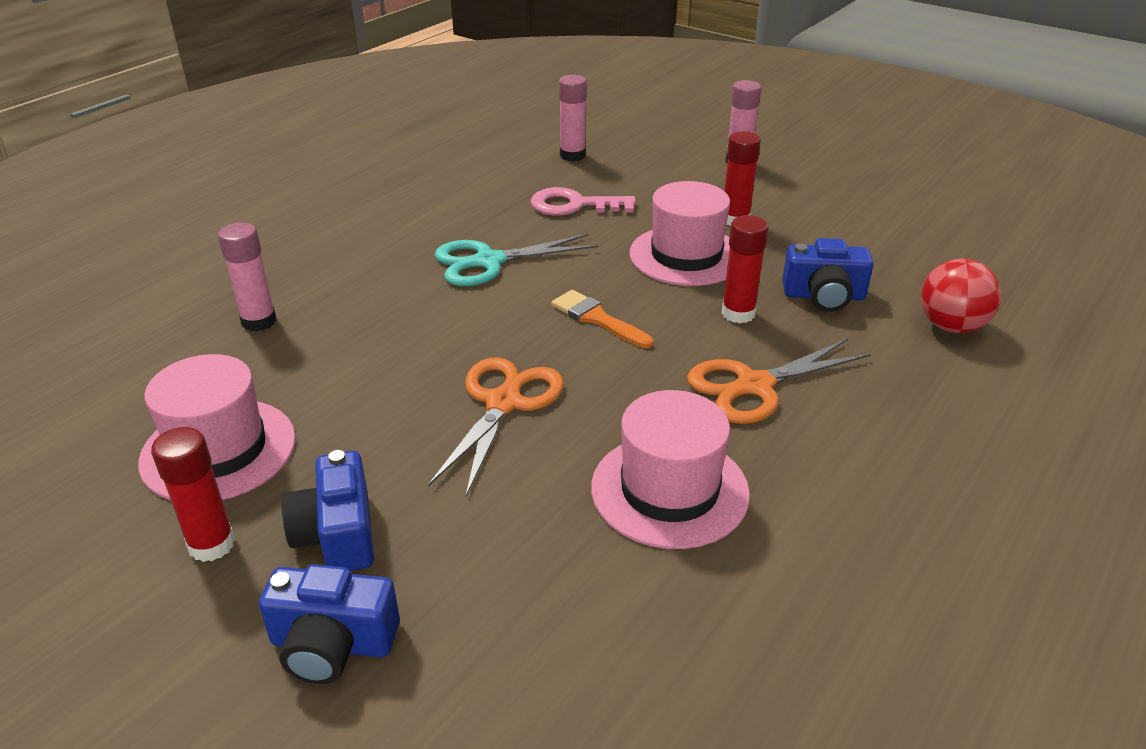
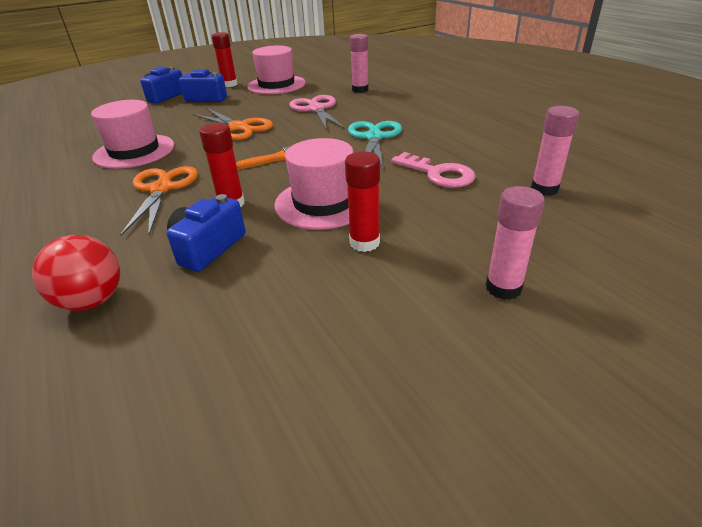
camera: 115 degrees right, 0 degrees up
(381, 343) = (316, 109): none -> pink scissors
(574, 205) = (438, 174): pink key -> pink key turned 105 degrees clockwise

